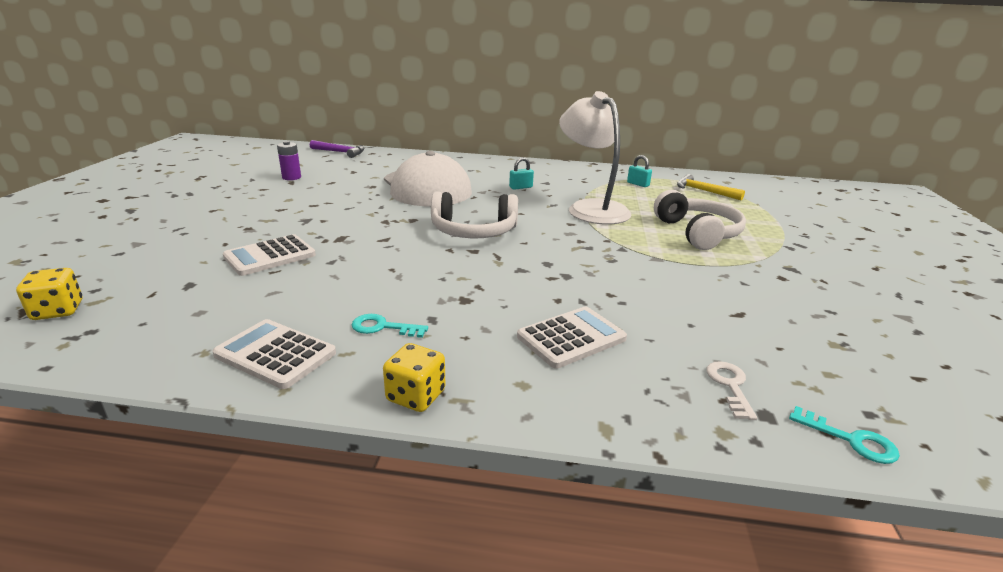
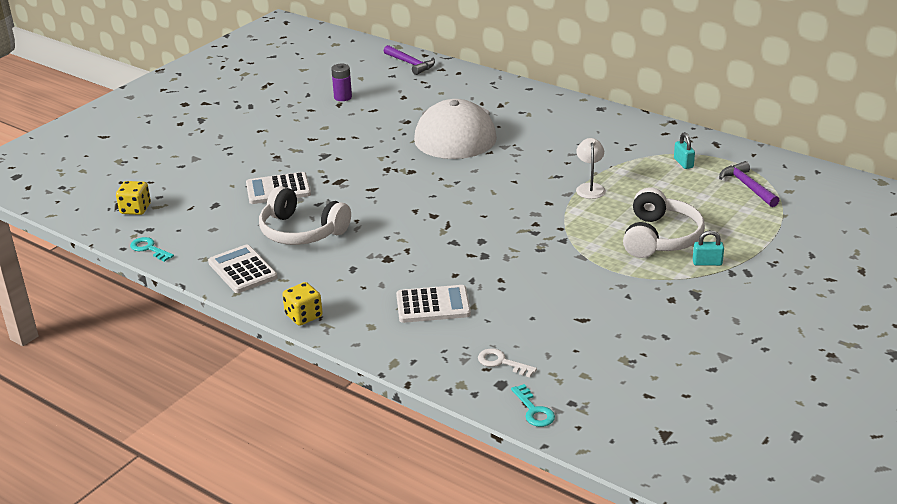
camera: 30 degrees right, 5 degrees up
(383, 327) = (316, 267): turquoise key -> turquoise key (149, 249)
(473, 231) = (451, 195): white headphones -> white headphones (301, 231)
(521, 187) = (549, 147): turquoise padlock -> turquoise padlock (707, 263)
(591, 208) = (590, 188): white lamp -> white lamp, size x0.46
(704, 191) = (747, 186): yellow hammer -> purple hammer
(730, 386) = (501, 362): white key -> white key turned 90 degrees counterclockwise

